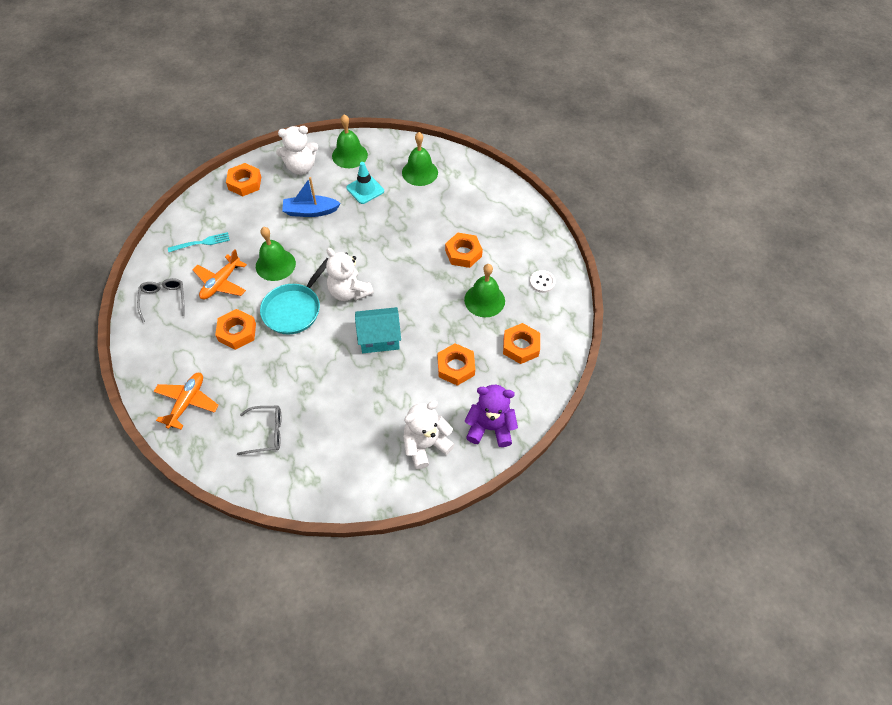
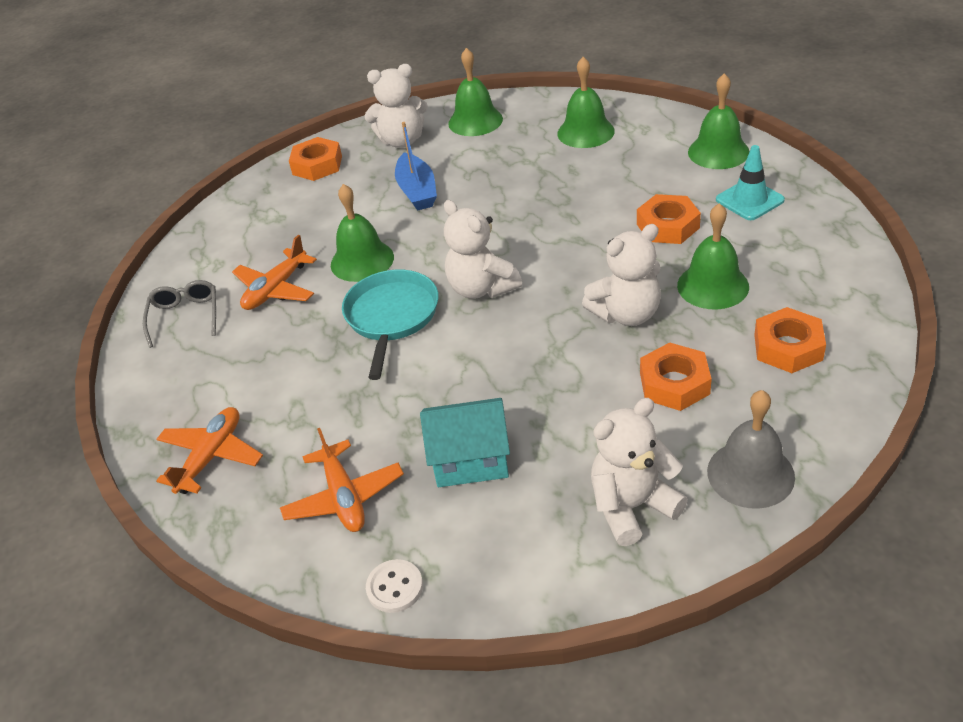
camera: 10 degrees right, 15 degrees down
(201, 243) = (248, 241): turquoise fork -> none
(237, 332) = (298, 353): orange nut -> none
(267, 432) = (344, 497): grey glasses -> orange plane
(294, 309) = (391, 317): turquoise pan -> turquoise pan turned 150 degrees clockwise
(310, 211) = (417, 191): blue boat -> blue boat turned 105 degrees counterclockwise
(365, 189) = (501, 159): turquoise traffic cone -> turquoise traffic cone (749, 200)
(379, 338) = (536, 348): turquoise house -> turquoise house (470, 460)
(433, 317) = (626, 314): none -> white teddy bear
(490, 427) = (750, 474): purple teddy bear -> grey bell
(499, 197) = (718, 152): none -> green bell
(542, 282) = (810, 255): white button -> white button (395, 587)

